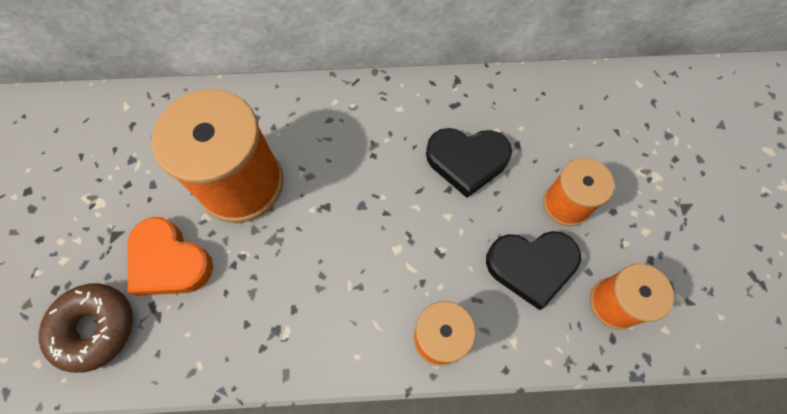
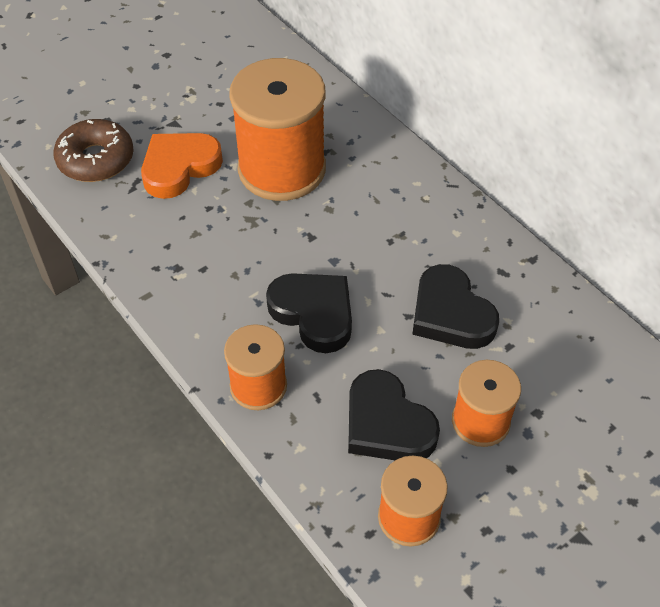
camera: 55 degrees right, 15 degrees down
(169, 261) = (179, 167): orange heart -> orange heart turned 45 degrees clockwise
(400, 252) = (314, 313): none -> black heart

